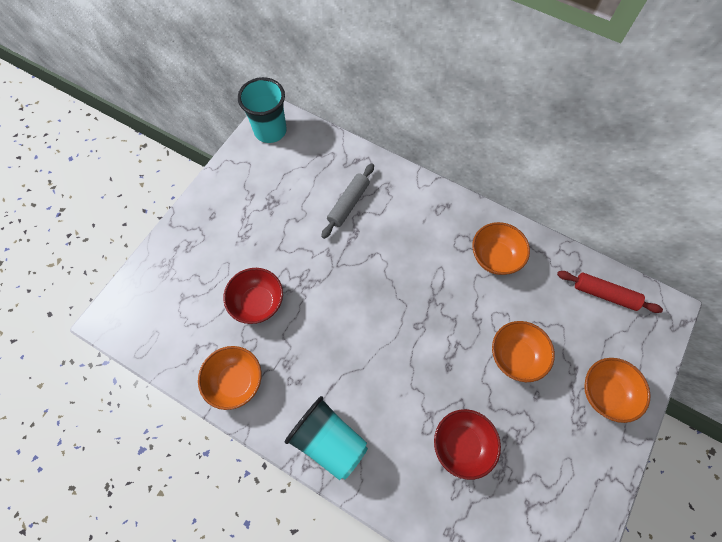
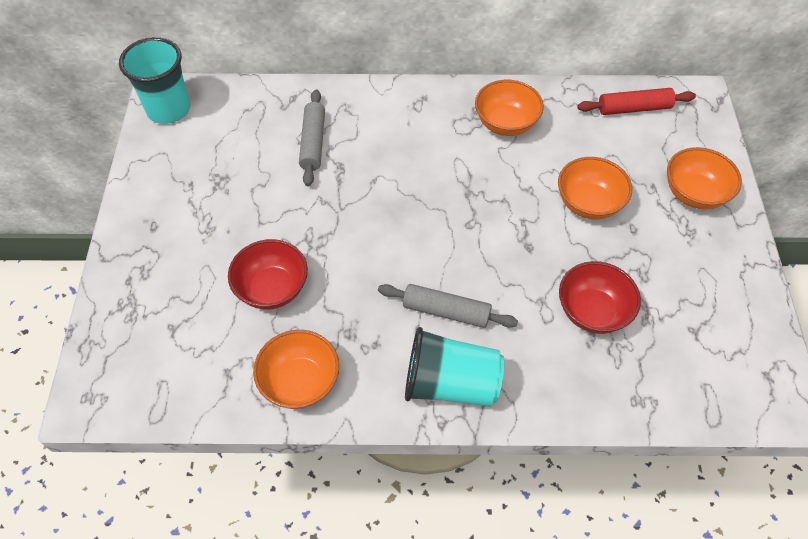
camera: 30 degrees left, 10 degrees down
(359, 384) = (446, 311): none -> grey rolling pin

